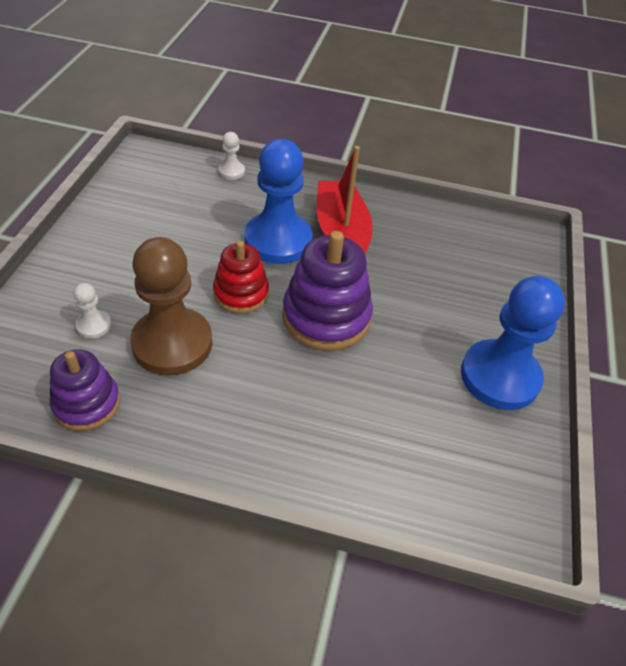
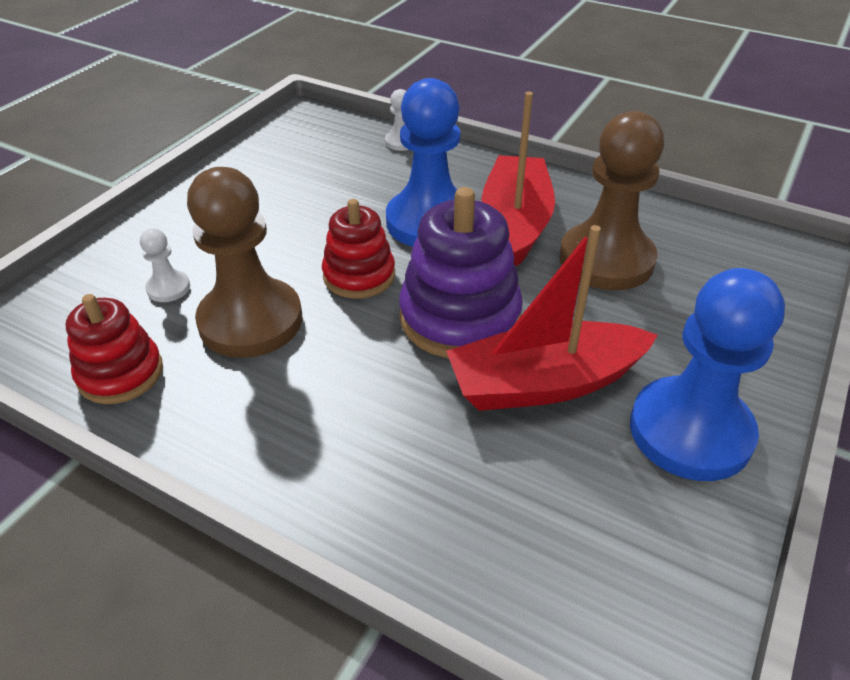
camera: 20 degrees right, 5 degrees down
(87, 403) = (120, 373): purple stacking toy -> red stacking toy
(399, 358) = (544, 383): none -> red boat
(412, 256) = (606, 260): none -> brown pawn

